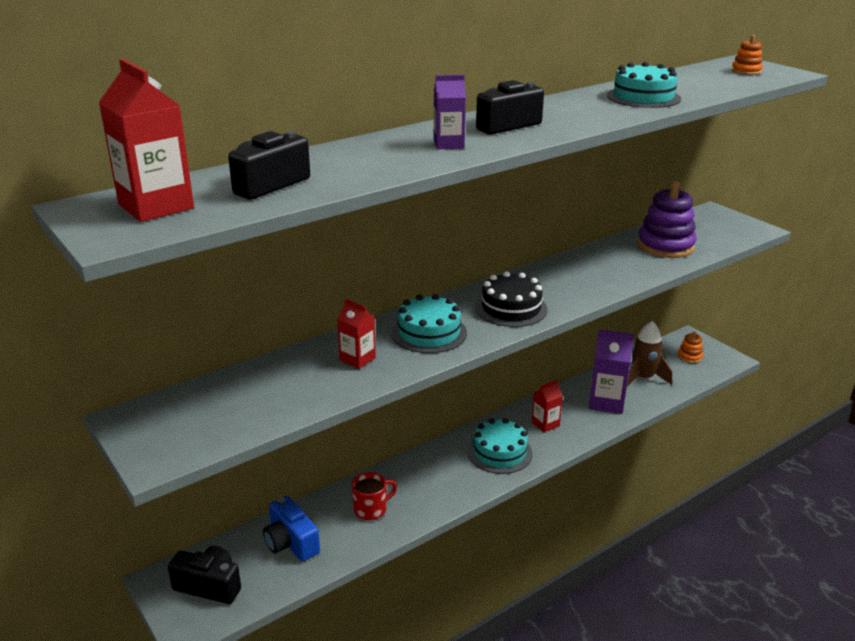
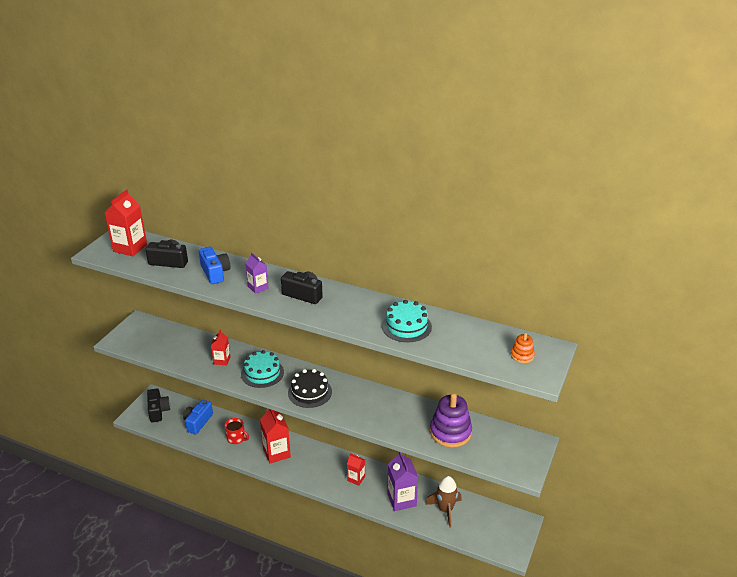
camera: 60 degrees right, 5 degrees up
(362, 161) = (215, 273): none -> blue camera
(439, 477) = (276, 453): none -> red carton
(499, 452) = (315, 468): turquoise cake -> none
(689, 357) = (496, 528): orange stacking toy -> none

